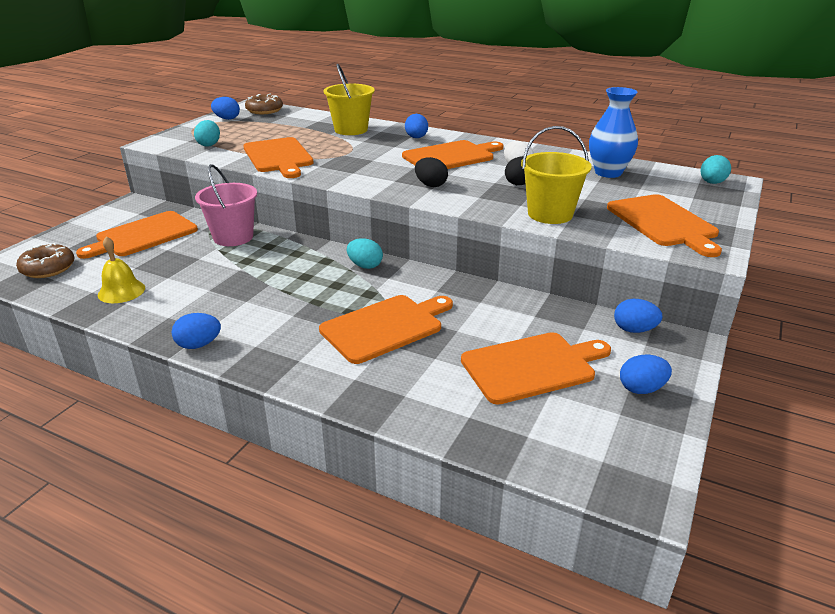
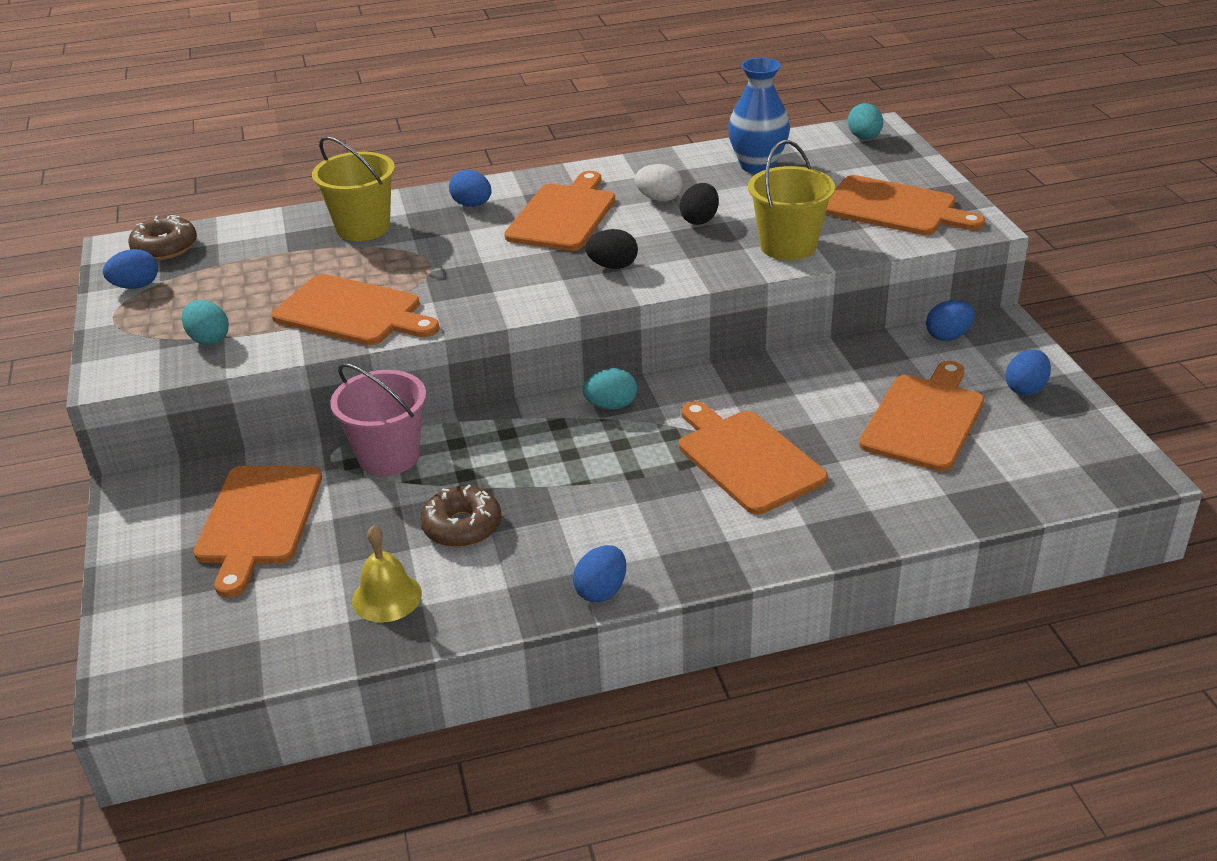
camera: 40 degrees left, 5 degrees up
(48, 268) = (219, 634): brown donut -> brown donut (462, 527)
(385, 327) = (747, 458): orange cutting board -> orange cutting board turned 45 degrees counterclockwise

